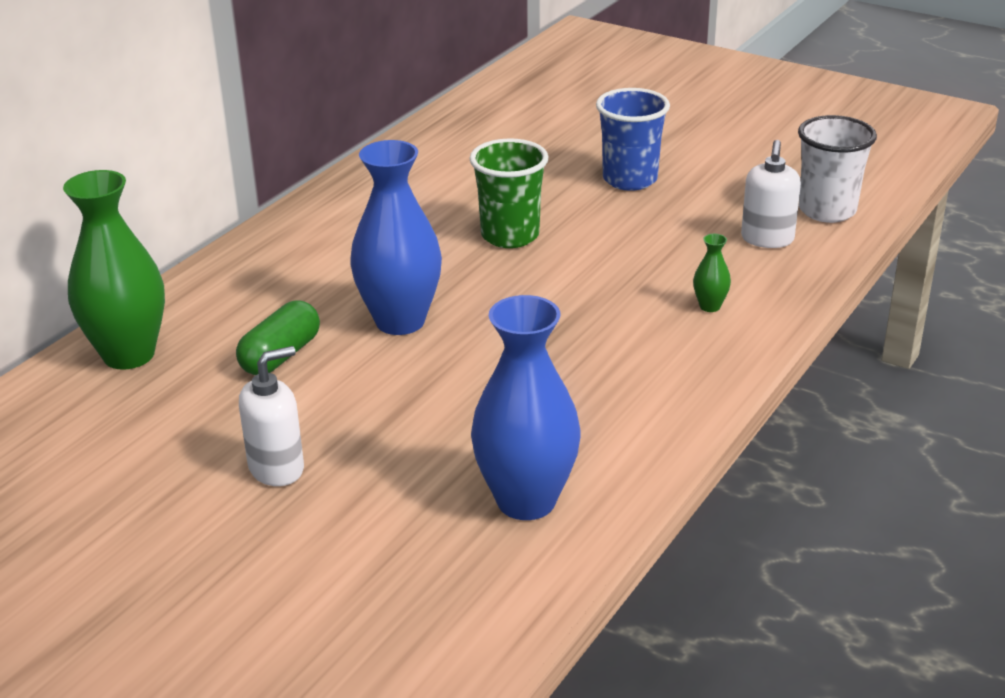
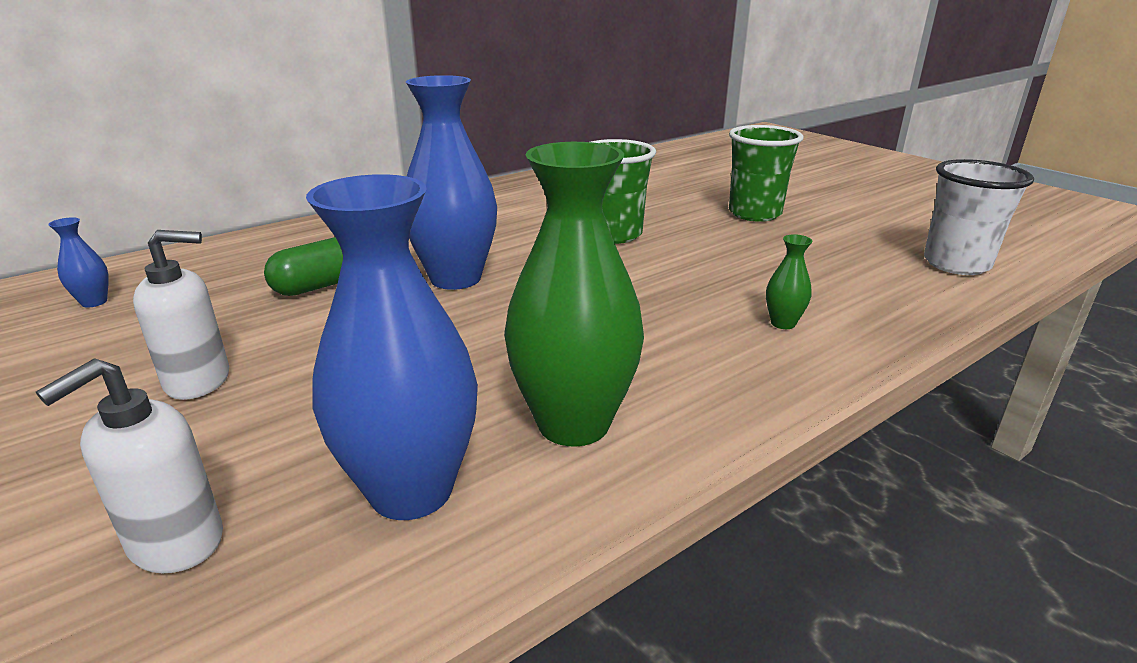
camera: 20 degrees right, 5 degrees down
(73, 424) = (94, 302): none -> blue vase
(129, 355) = (210, 261): green vase -> green vase (573, 424)
(630, 179) = (754, 213): blue cup -> green cup
(767, 239) = (877, 276): white soap dispenser -> white soap dispenser (175, 542)

